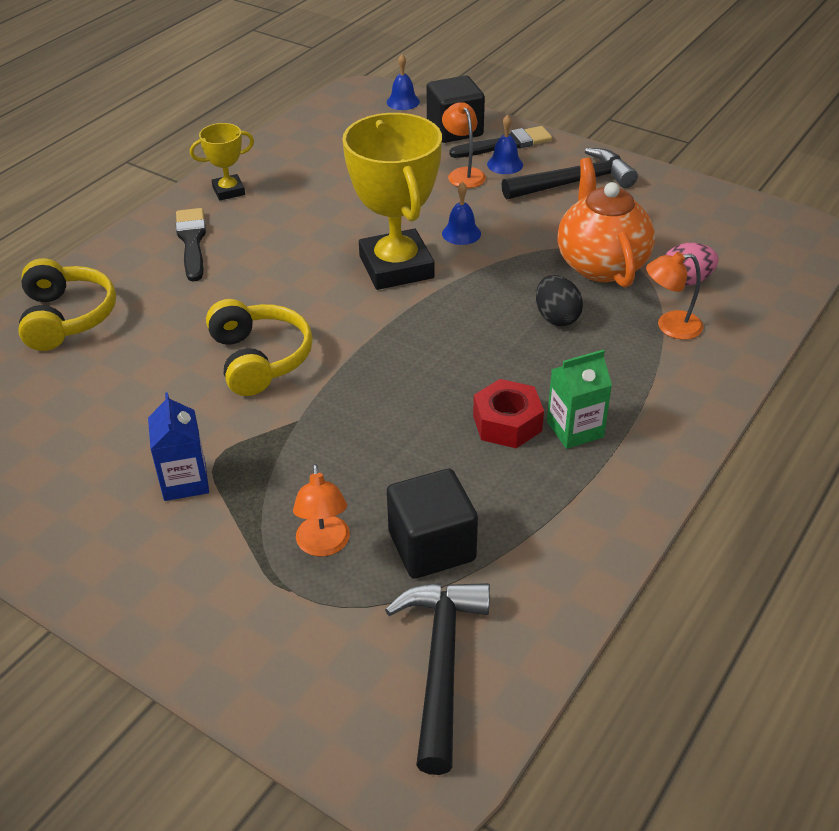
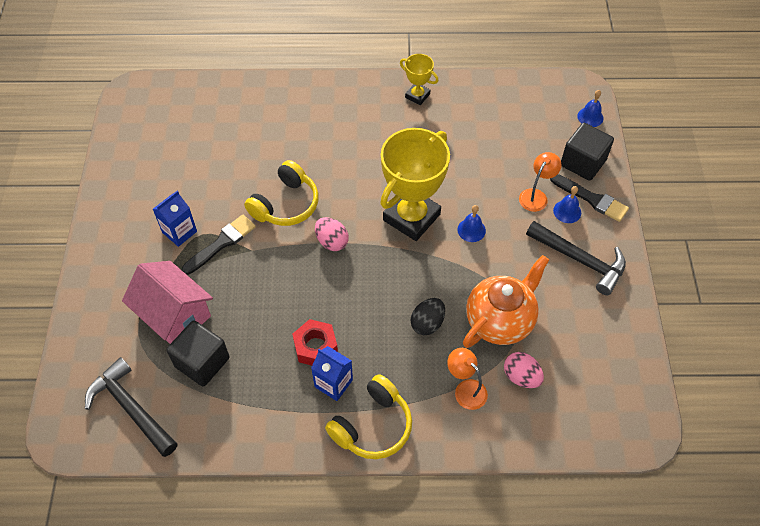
camera: 55 degrees right, 15 degrees up
(67, 318) = (258, 105): yellow headphones -> yellow headphones (372, 426)
(192, 241) = (358, 111): black brush -> black brush (221, 243)
(324, 545) = (174, 315): orange lamp -> pink house
(362, 343) = (332, 242): none -> pink egg
(441, 663) = (131, 408): black hammer -> black hammer turned 105 degrees counterclockwise
(575, 429) = (333, 383): green carton -> blue carton

